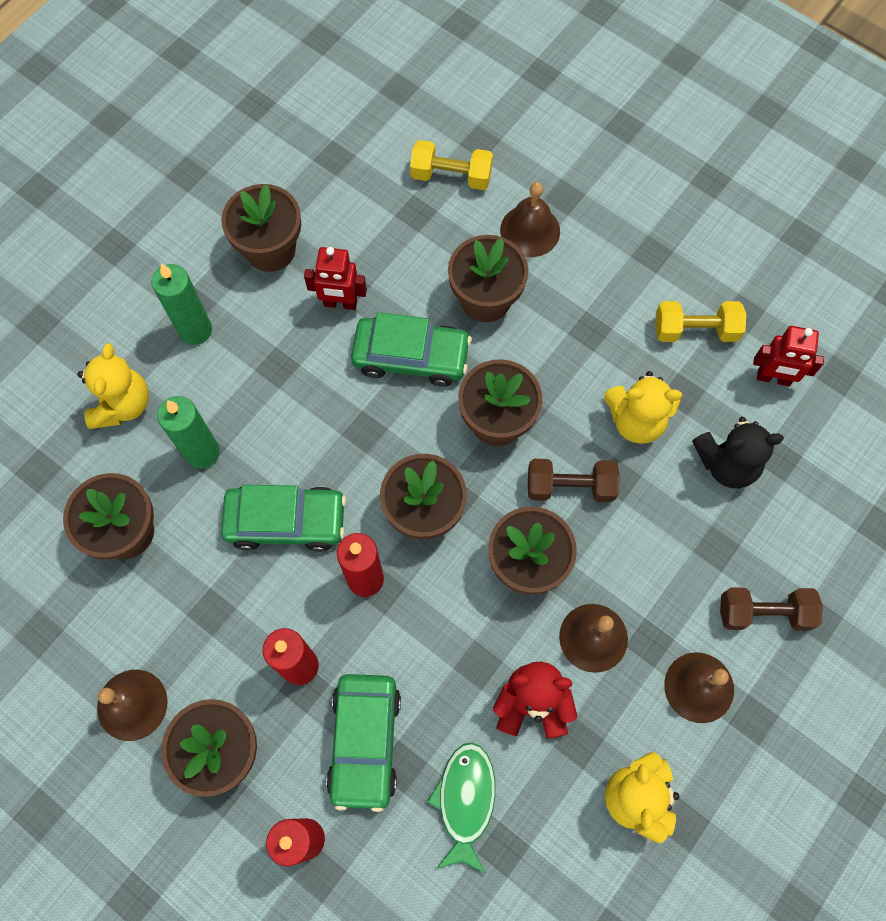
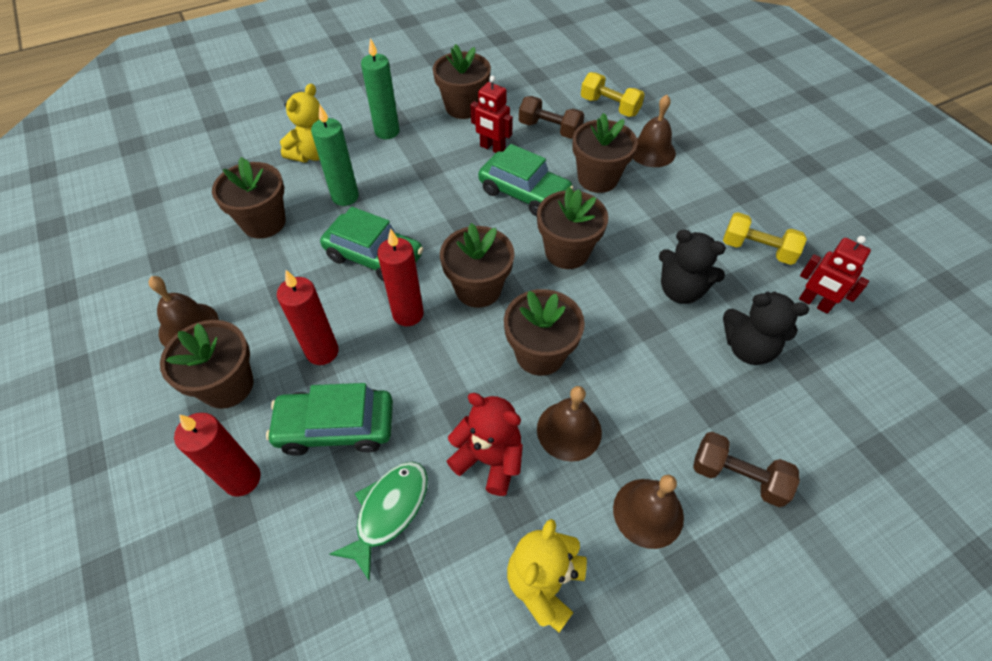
camera: 25 degrees right, 15 degrees down
(365, 742) = (336, 427): green car -> green car turned 60 degrees clockwise
(570, 486) = (603, 314): brown dumbbell -> brown dumbbell (549, 129)
(636, 420) = (680, 290): yellow teddy bear -> black teddy bear

